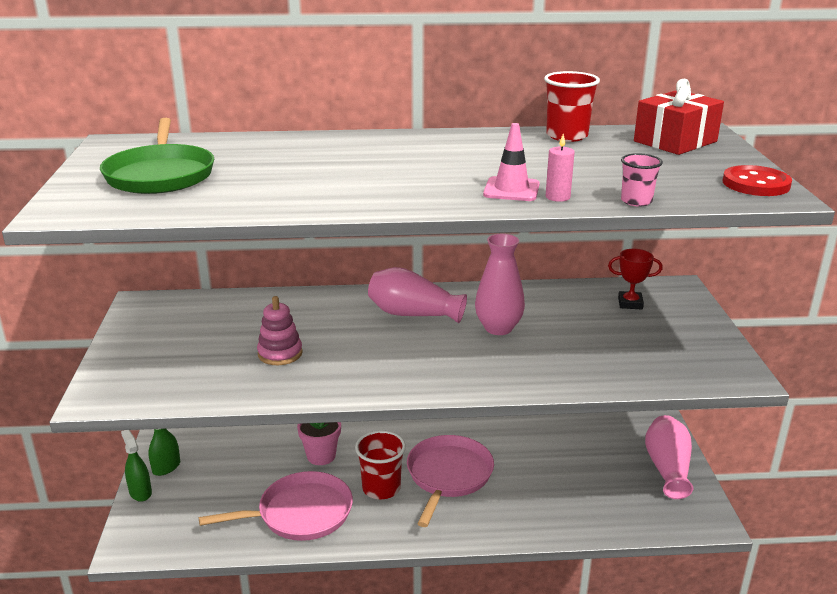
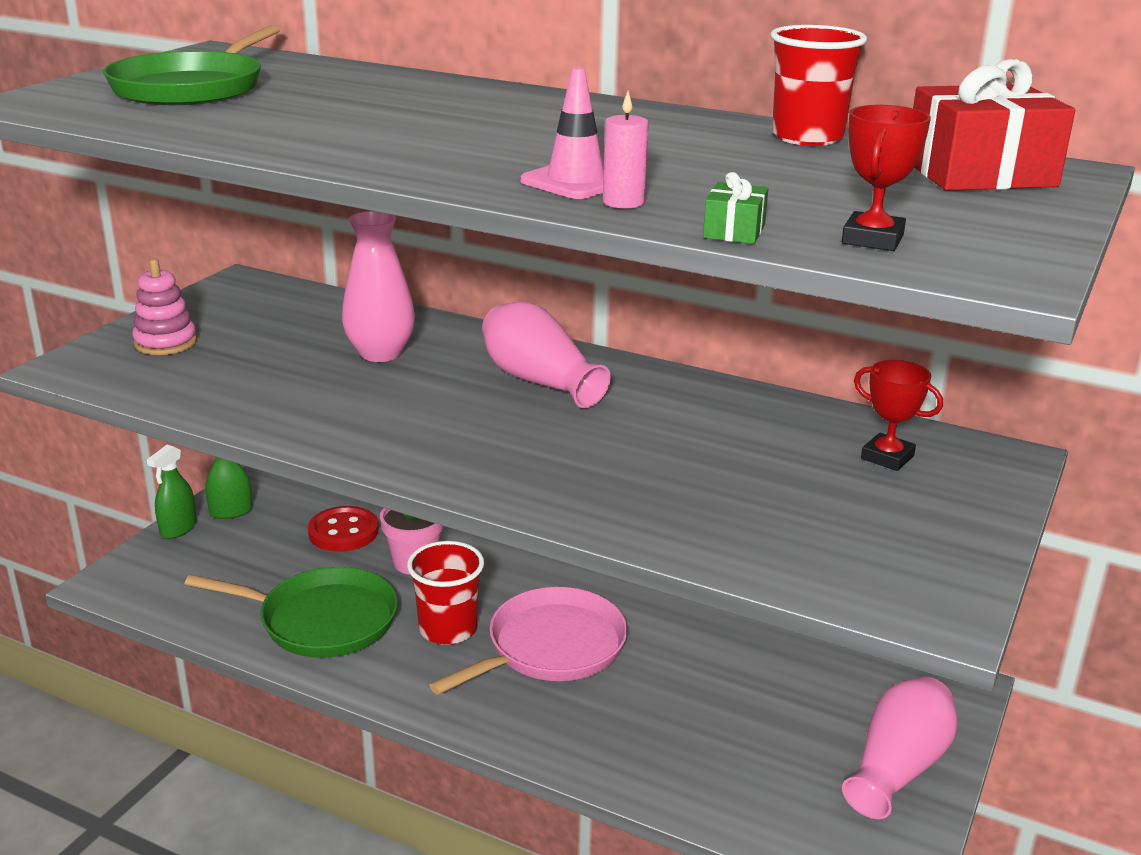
camera: 30 degrees right, 0 degrees up
(140, 492) = (178, 529): green spray bottle -> green spray bottle turned 150 degrees counterclockwise
(280, 353) = (315, 379): pink stacking toy -> pink stacking toy (166, 343)
(300, 513) = (321, 620): pink pan -> green pan
(498, 328) = (633, 431): pink vase -> pink vase (380, 353)
(636, 201) = (734, 231): pink cup -> green gift
(698, 190) = (872, 239): none -> red trophy
(756, 184) = (1000, 252): red button -> red button (343, 532)

